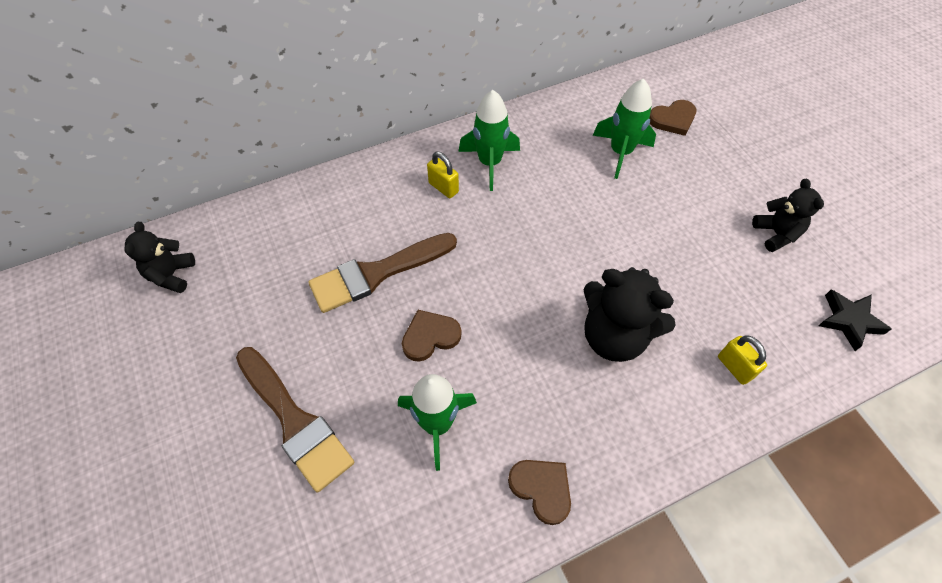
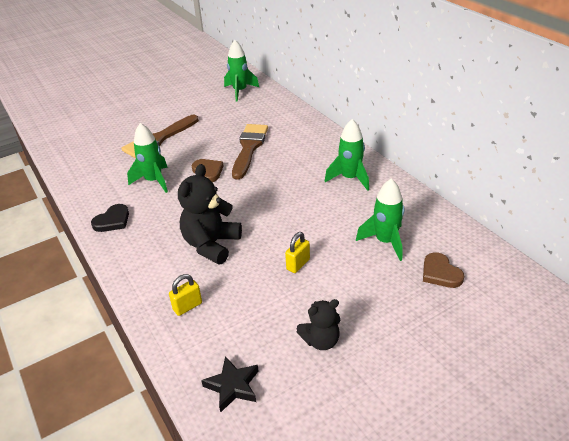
camera: 85 degrees right, 20 degrees down
(171, 275) = (240, 91): black teddy bear -> green rocket
(376, 273) = (249, 148): brown brush -> brown brush turned 45 degrees clockwise
(443, 187) = (321, 162): yellow padlock -> yellow padlock (298, 264)
(542, 489) = (112, 221): brown heart -> black heart

